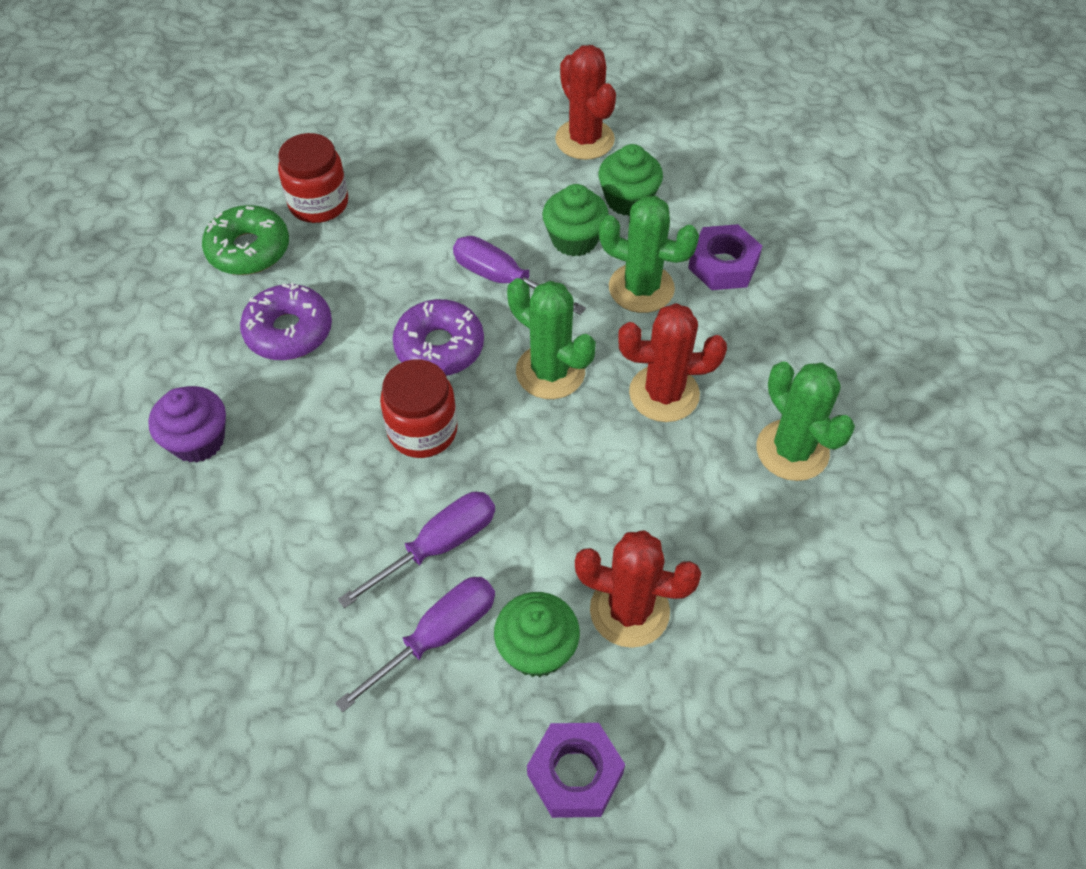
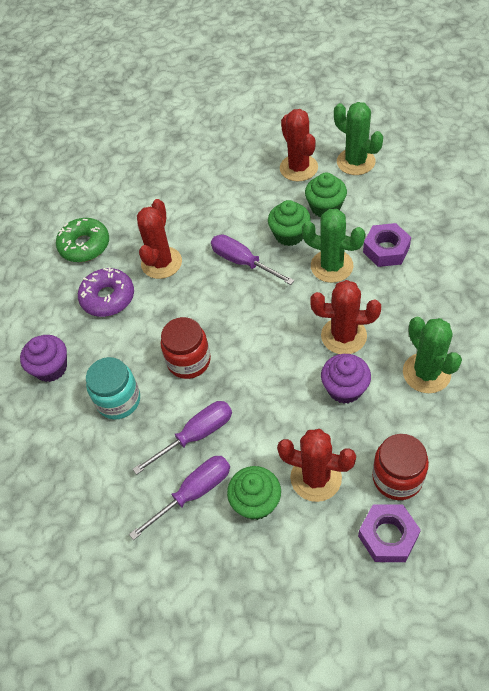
camera: 10 degrees right, 0 degrees up
(310, 492) = (118, 400): none -> turquoise jar
(318, 203) = (128, 214): red jar -> red jar (397, 477)
(374, 279) = (161, 263): none -> red cactus
(439, 347) = (201, 306): purple donut -> none
(550, 372) = (271, 322): green cactus -> green cactus (355, 162)
(575, 774) = (277, 582): purple nut -> purple nut (388, 536)
(669, 474) = (345, 388): none -> purple cupcake

